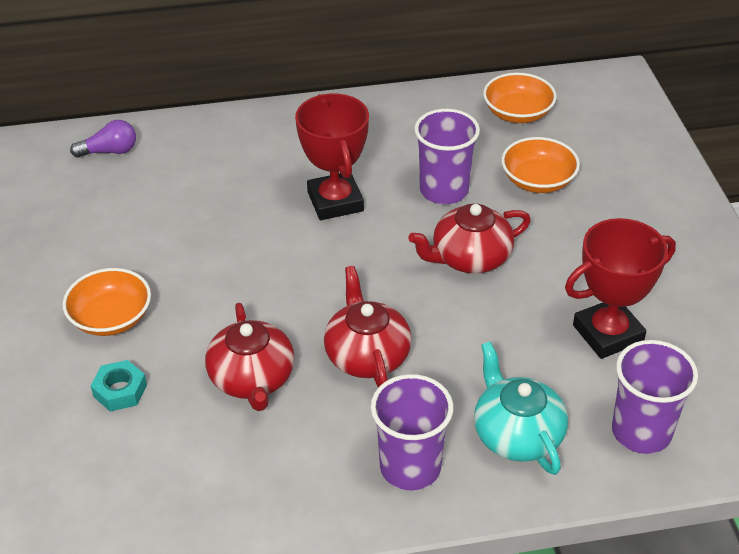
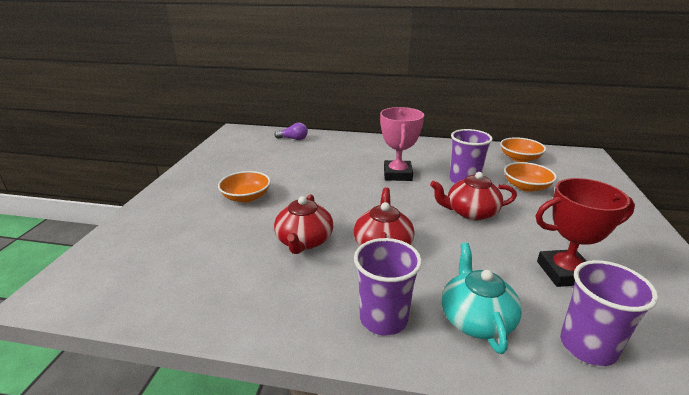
camera: 20 degrees right, 15 degrees down
(120, 391) = (225, 229): turquoise nut -> none
(335, 201) = (397, 174): red trophy -> pink trophy

